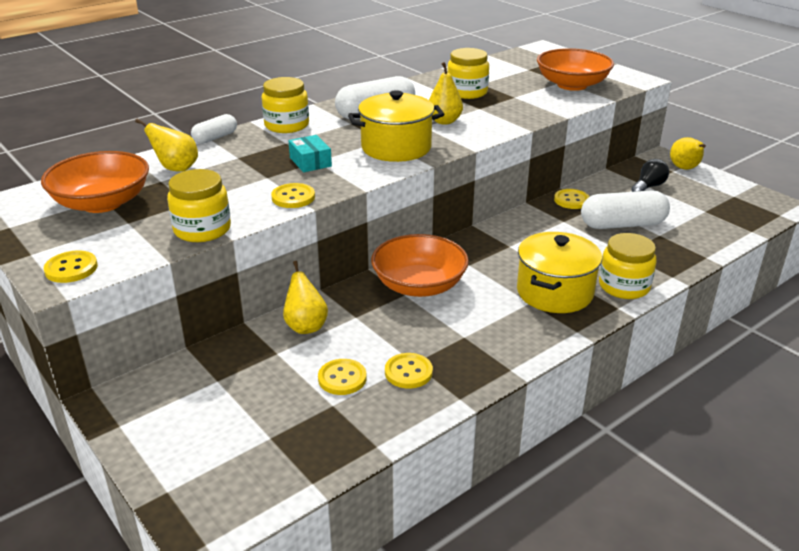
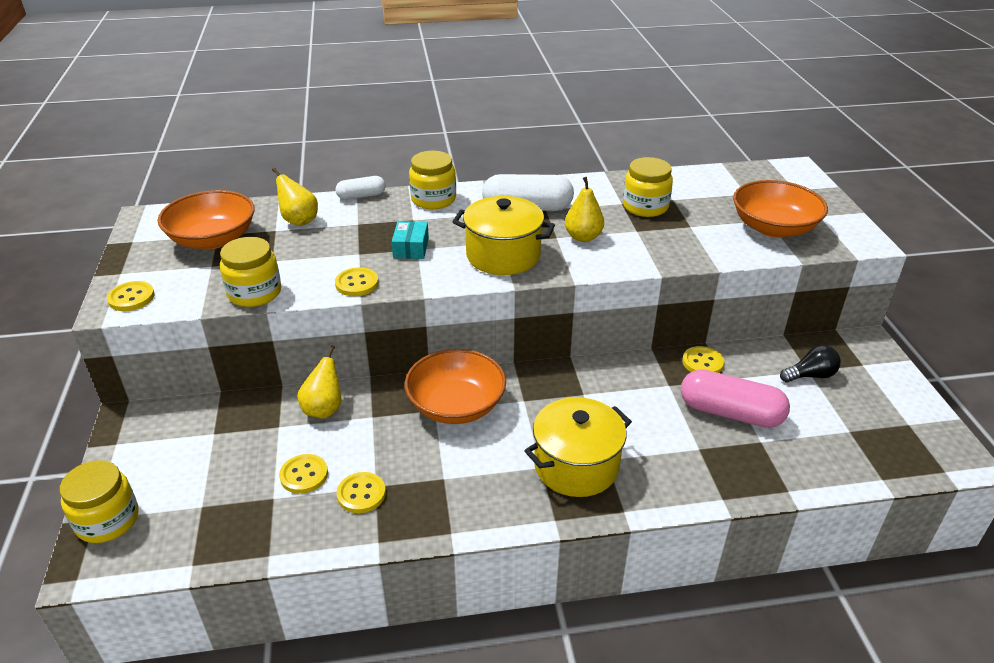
camera: 30 degrees right, 5 degrees up
(622, 224) = (730, 413): white capsule -> pink capsule
(624, 286) = (655, 489): yellow jar -> yellow jar (107, 520)
(685, 169) = (881, 366): yellow pear -> none

